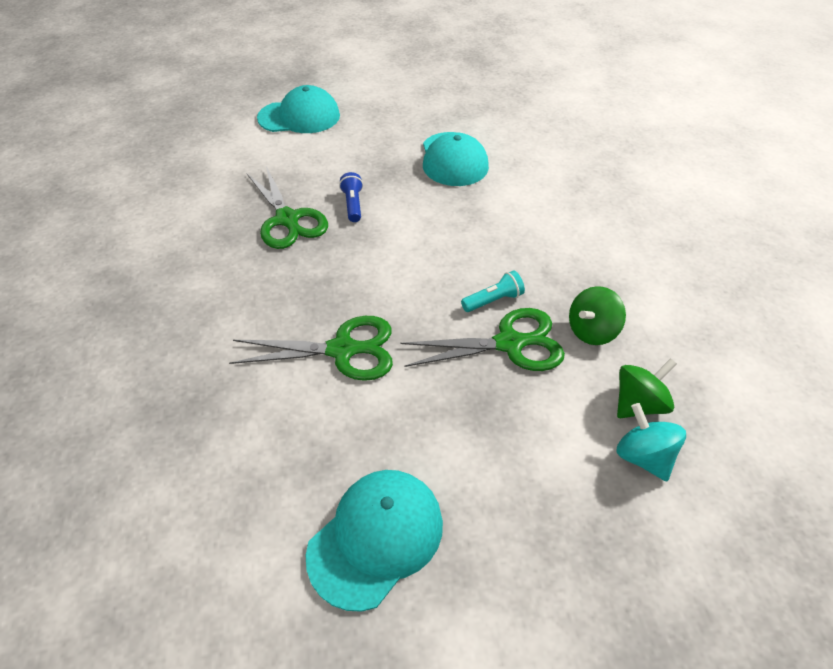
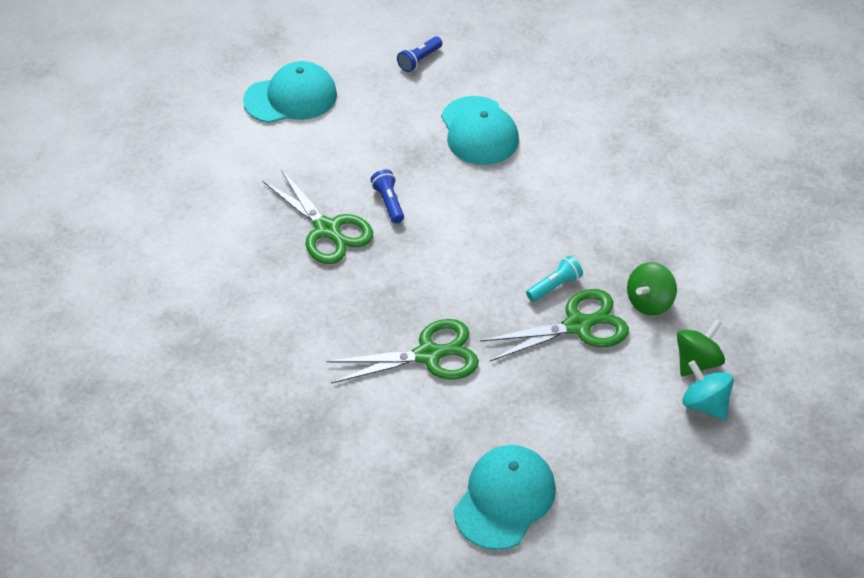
camera: 10 degrees left, 0 degrees up
(417, 104) = (419, 60): none -> blue flashlight

